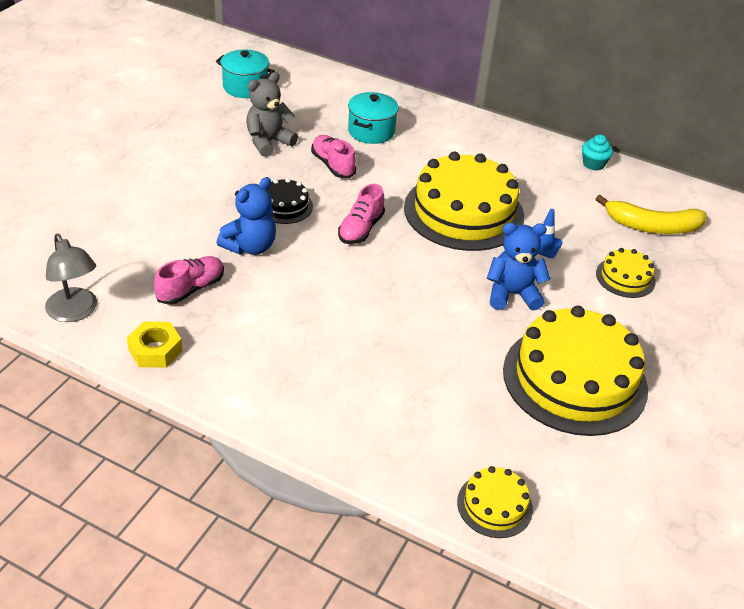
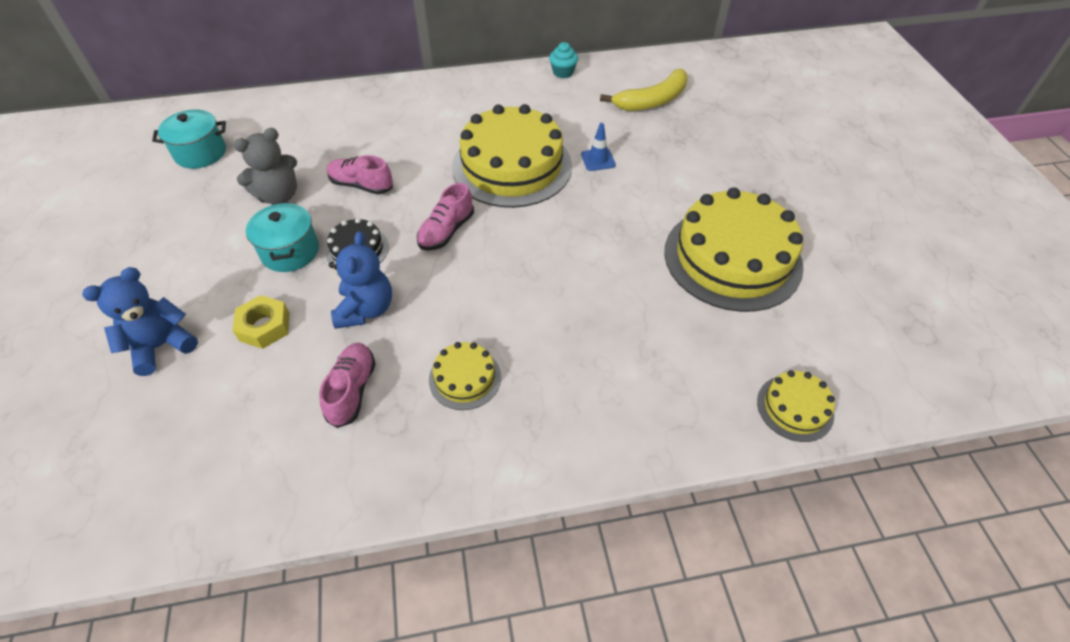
camera: 35 degrees left, 10 degrees up
(75, 312) = (255, 500): grey lamp -> none
(155, 350) = (382, 480): yellow nut -> yellow nut (264, 326)
(268, 142) = (279, 196): grey teddy bear -> grey teddy bear turned 135 degrees counterclockwise
(361, 229) = (446, 231): pink shoe -> pink shoe turned 45 degrees clockwise
(371, 131) = (363, 135): turquoise pot -> turquoise pot (290, 251)
(512, 294) = (619, 215): blue teddy bear -> blue teddy bear (161, 346)
(625, 277) = (677, 152): yellow cake -> yellow cake (465, 378)

